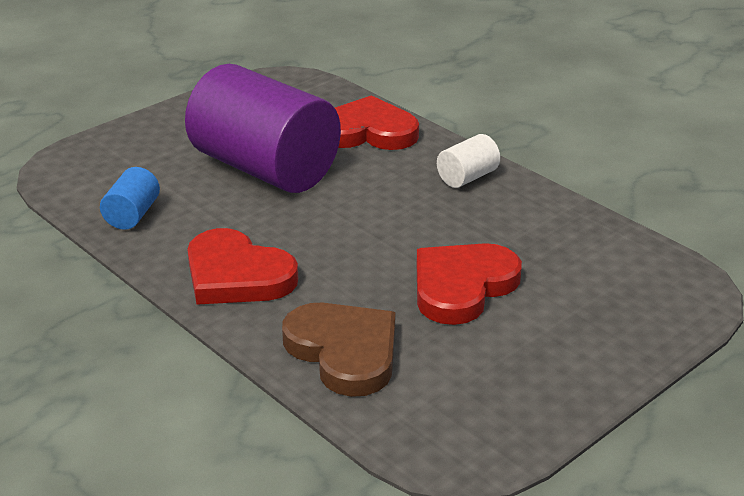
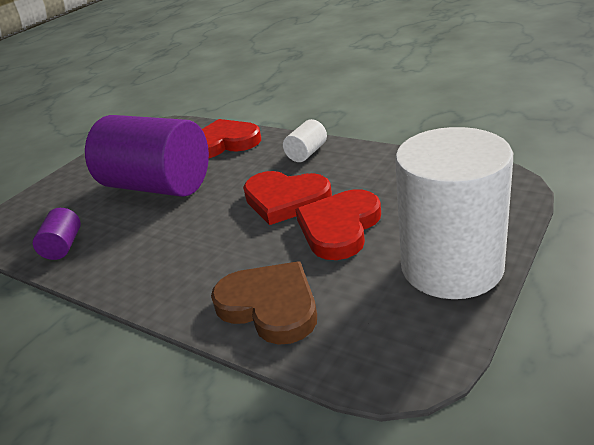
camera: 10 degrees left, 0 degrees up
(132, 215) = (63, 246): blue cylinder -> purple cylinder
(237, 275) = (160, 269): red heart -> red heart (285, 200)
(566, 368) = (451, 266): none -> white cylinder

